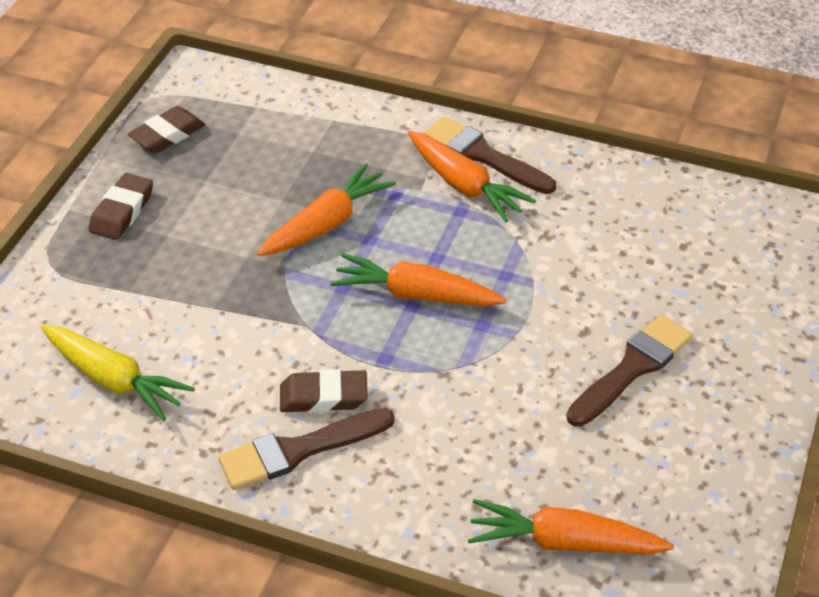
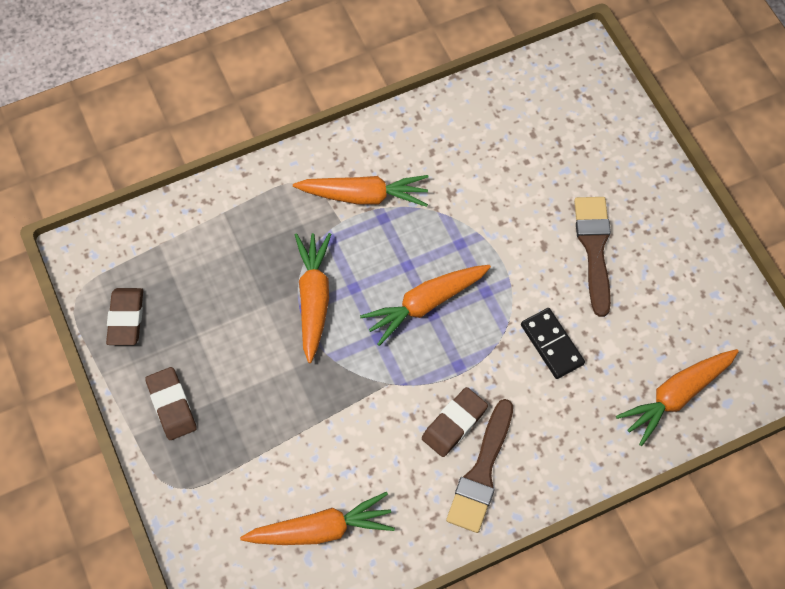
camera: 45 degrees left, 20 degrees up
(114, 380) = (322, 529): yellow carrot -> orange carrot
(483, 155) = (349, 162): brown brush -> none
(492, 408) = (552, 344): none -> black domino

